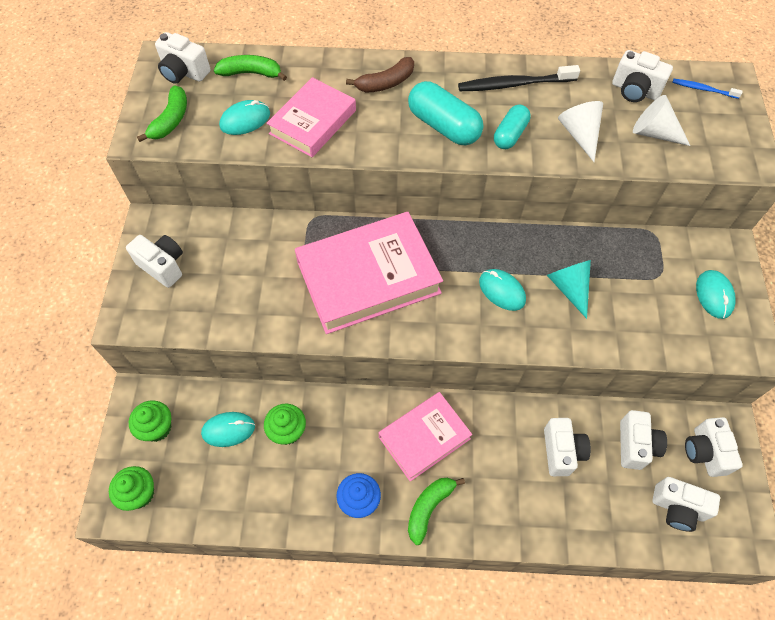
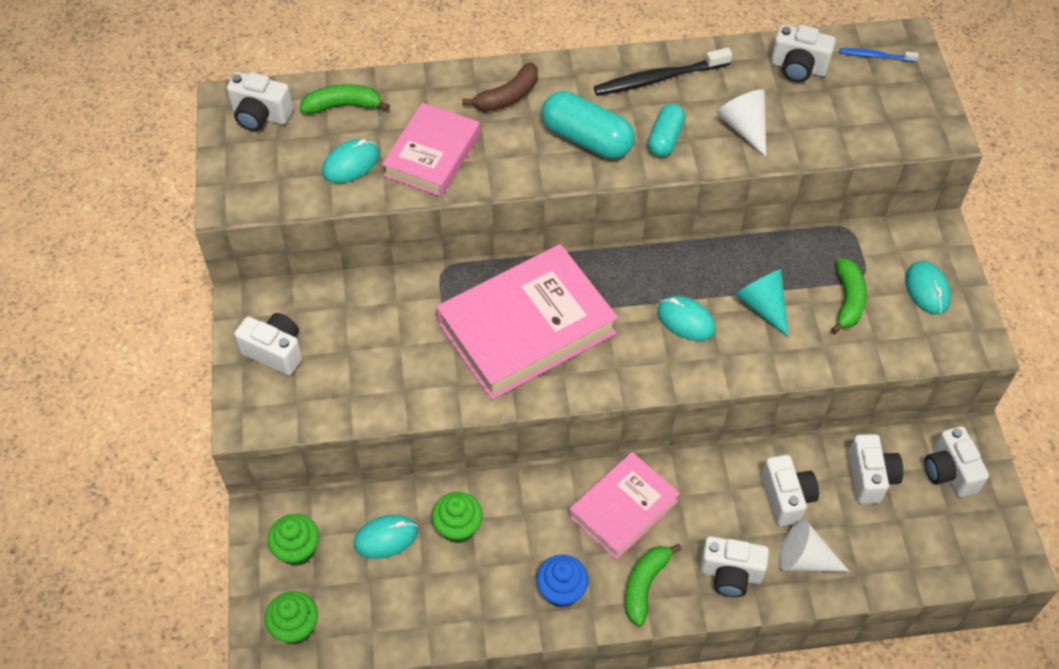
camera: 10 degrees left, 5 degrees down
(171, 120) = (261, 176): green banana -> green banana (848, 300)
(654, 133) = (827, 115): white cone -> white cone (804, 559)
(677, 508) = (928, 538): white camera -> white camera (730, 574)

